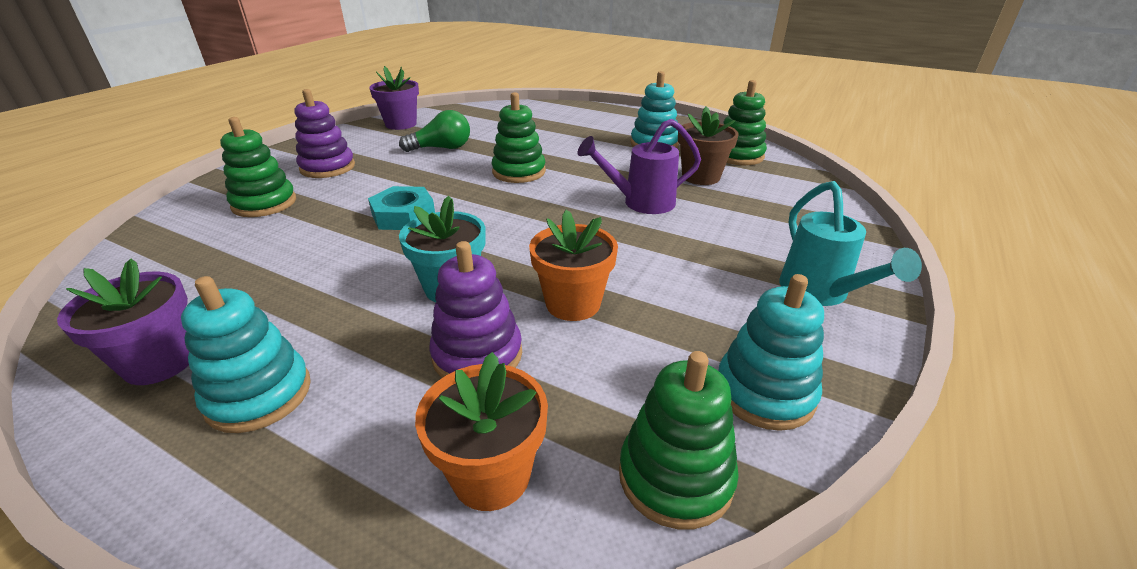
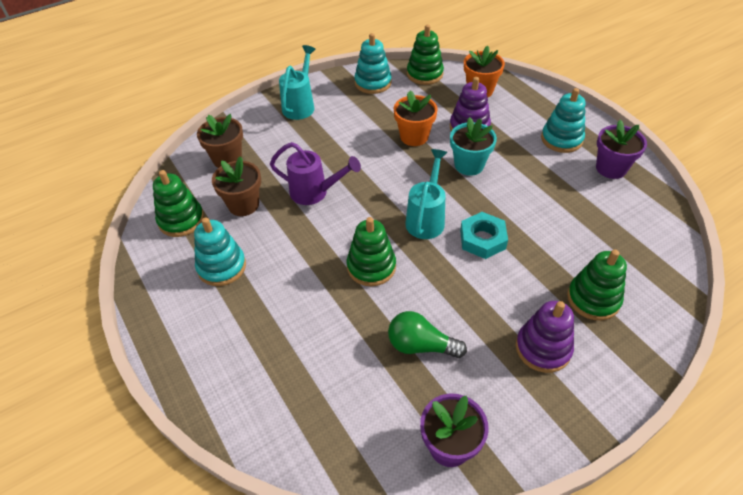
camera: 150 degrees left, 15 degrees up
(484, 216) = (426, 218): none -> turquoise watering can
(788, 203) = (227, 159): none -> brown flower pot

